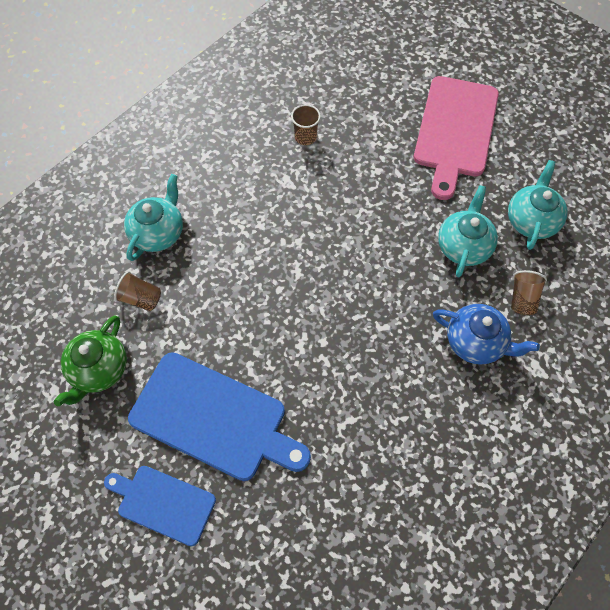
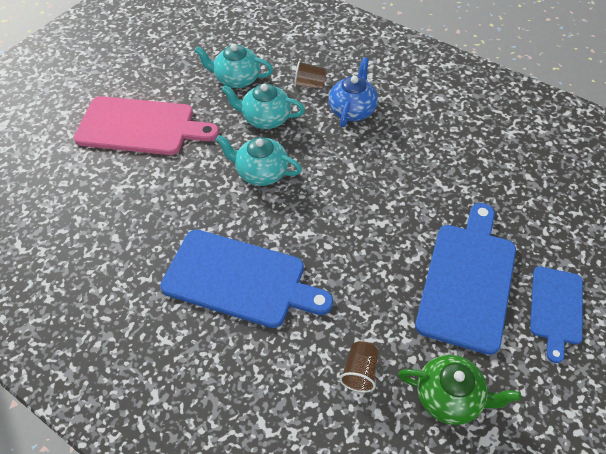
camera: 95 degrees left, 10 degrees down
(158, 233) = (274, 371): turquoise teapot -> turquoise teapot (261, 172)
(253, 211) = (240, 279): none -> blue cutting board
(305, 137) = (142, 243): brown cup -> none

